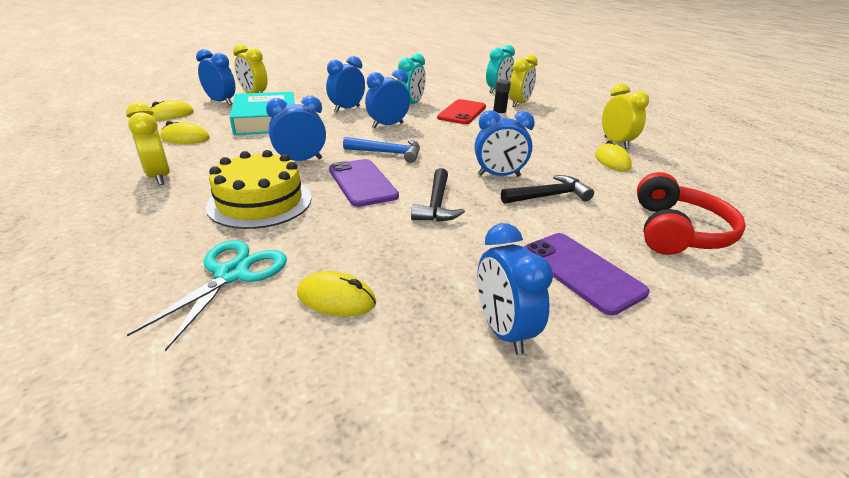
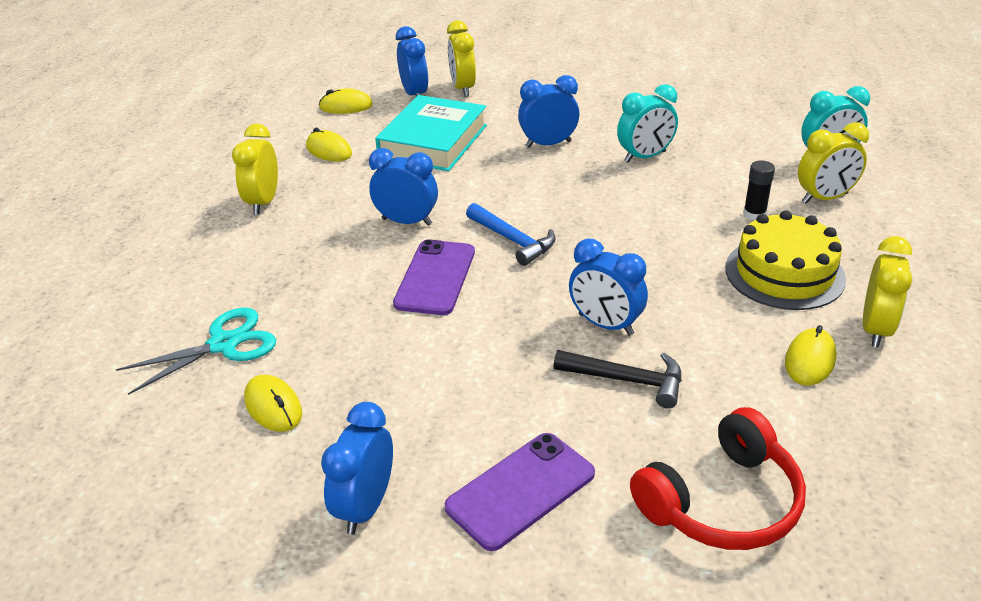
camera: 40 degrees right, 5 degrees up
(260, 202) = (316, 268): yellow cake -> yellow cake (784, 273)
(387, 125) = (566, 191): blue clock -> none
(436, 204) = (479, 338): black hammer -> none
(462, 112) = (703, 193): red phone -> none
(581, 272) = (520, 490): purple phone -> purple phone turned 45 degrees clockwise

